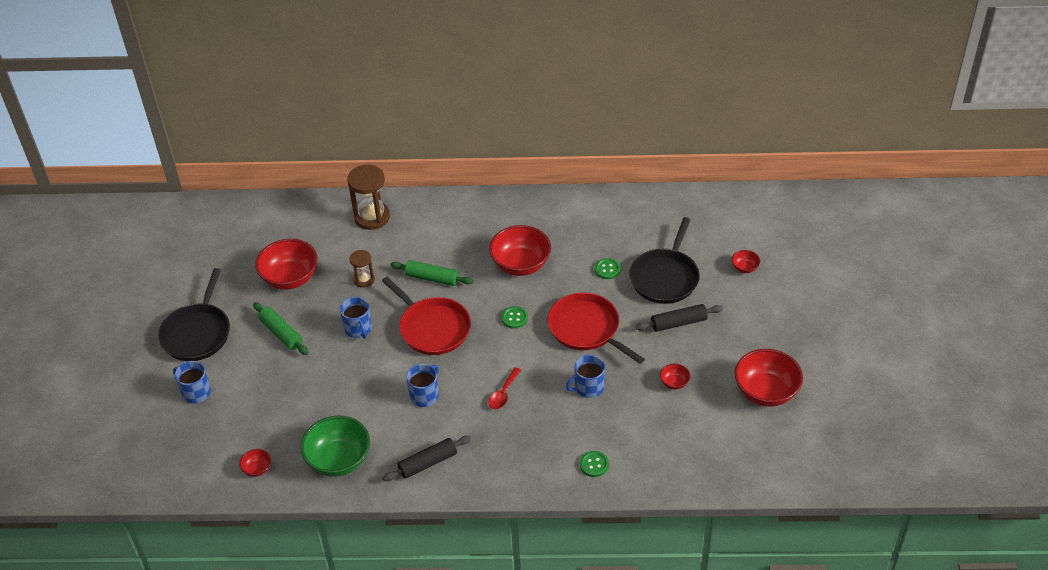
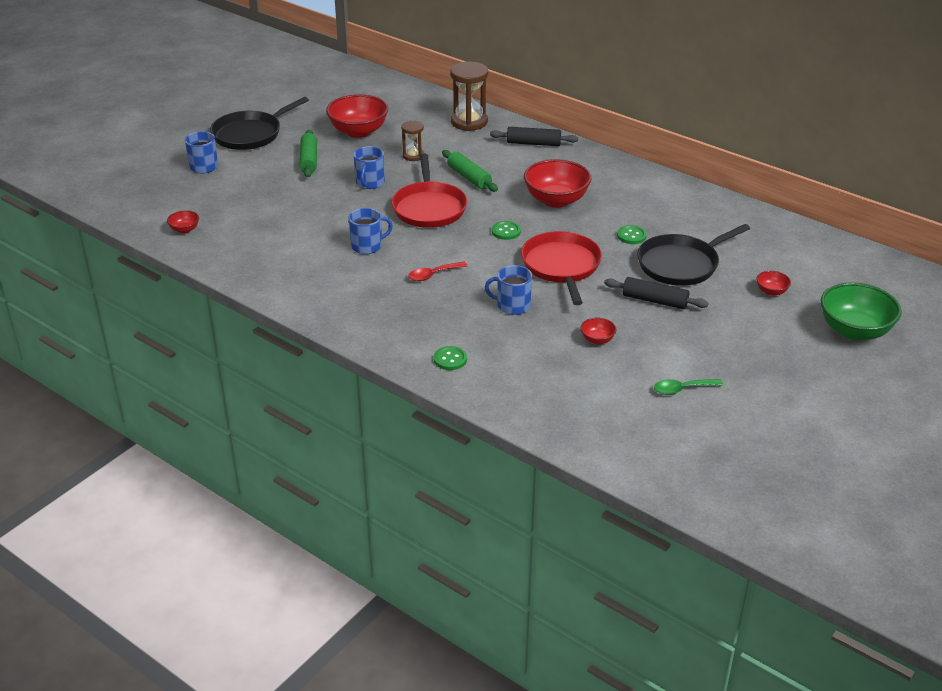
camera: 35 degrees right, 10 degrees down
(339, 460) = (249, 253): green bowl -> green bowl (854, 331)
(427, 463) = (313, 289): black rolling pin -> black rolling pin (533, 143)
(766, 392) = (682, 389): red bowl -> green spoon

